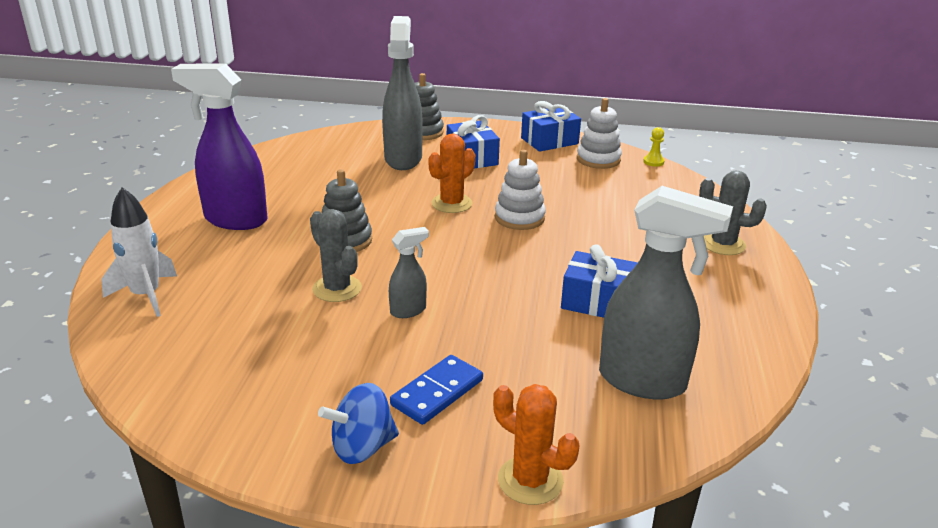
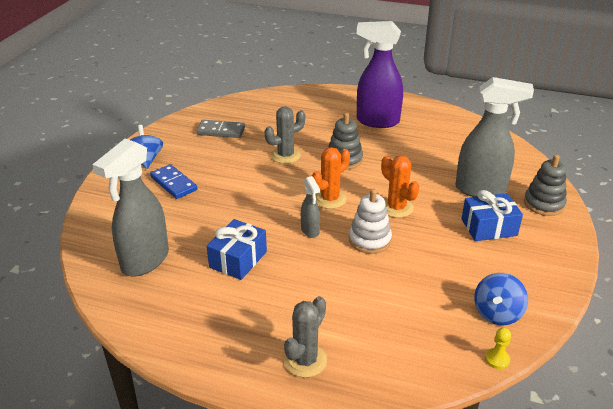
camera: 100 degrees right, 5 degrees up
(146, 295) = (295, 101): white rocket -> none
(235, 220) = (377, 121): purple spray bottle -> purple spray bottle turned 105 degrees counterclockwise
(251, 366) = (221, 131): none -> grey domino
(408, 310) = (254, 179): grey spray bottle -> grey spray bottle (310, 231)
(530, 480) = (94, 205): orange cactus -> orange cactus (330, 199)
(549, 141) = (541, 285): blue gift -> none
(598, 159) = (497, 313): white stacking toy -> blue spinning top

